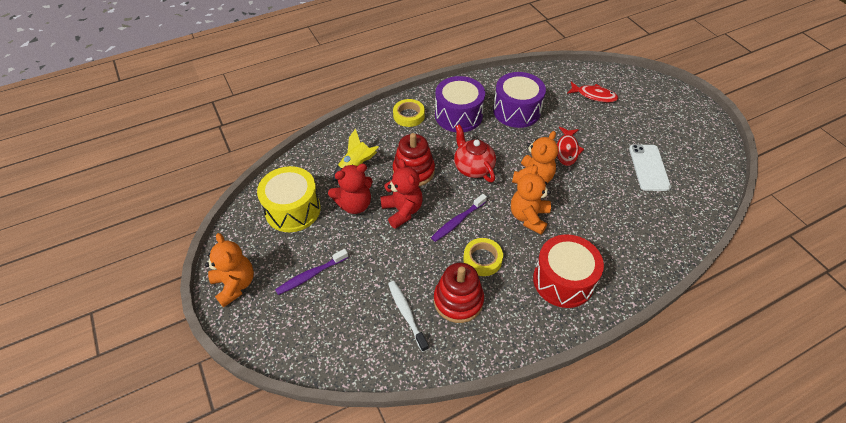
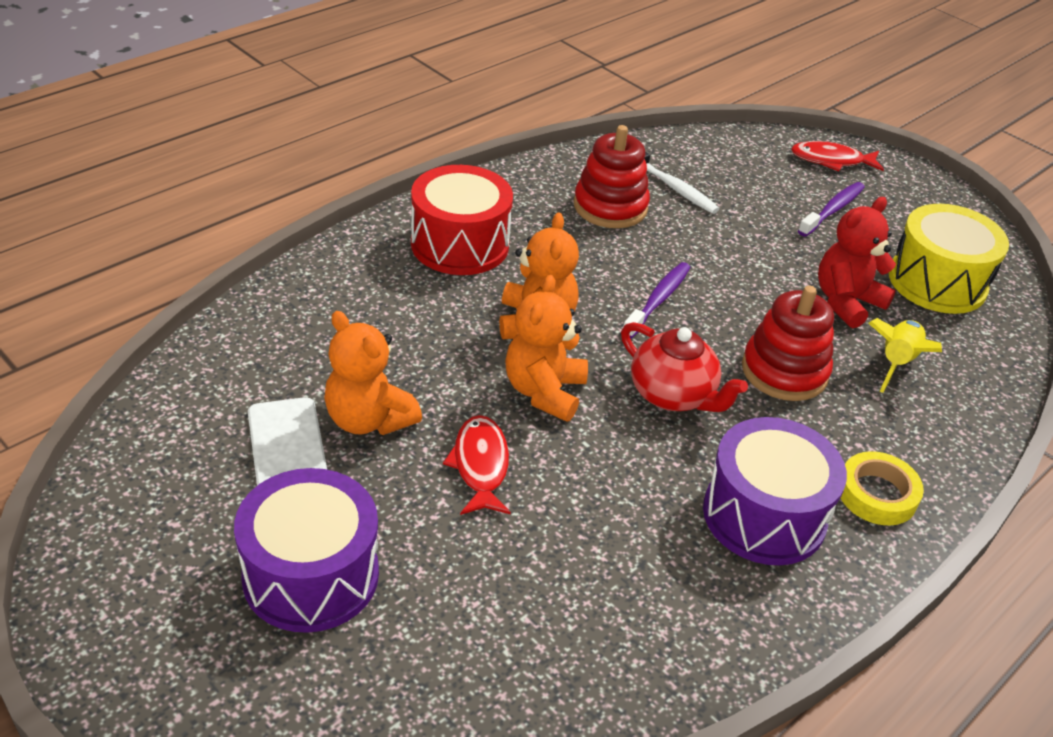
camera: 160 degrees right, 10 degrees down
(235, 285) = (921, 190): orange teddy bear -> orange teddy bear (368, 419)
(402, 211) = (760, 303): red teddy bear -> none
(482, 259) = (594, 255): yellow tape -> none
(516, 111) = (627, 555): purple drum -> purple drum (311, 575)
(594, 95) = (422, 651): red fish -> red fish (831, 160)

